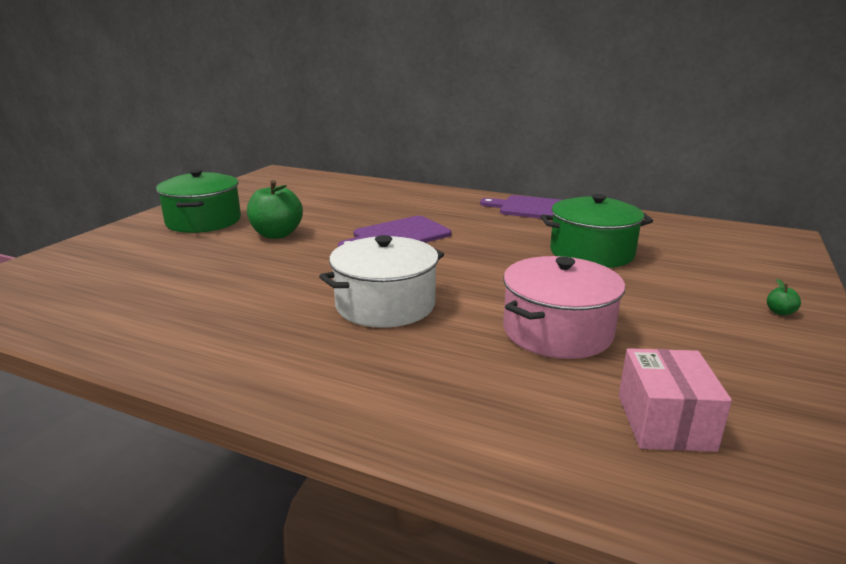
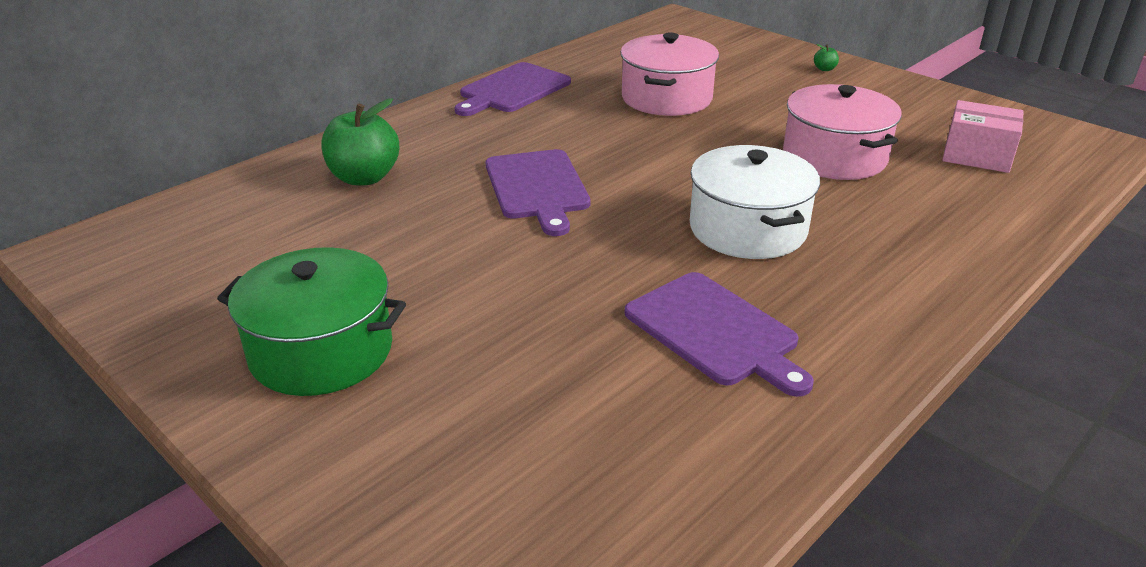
camera: 70 degrees left, 10 degrees up
(235, 307) = (715, 331): none -> purple cutting board
(277, 234) = (458, 279): green apple -> green apple (364, 177)
(591, 252) = (666, 98): green pot -> pink pot

